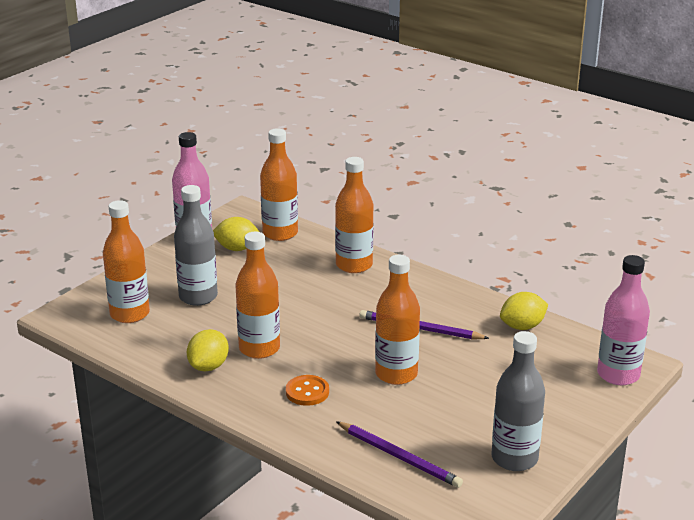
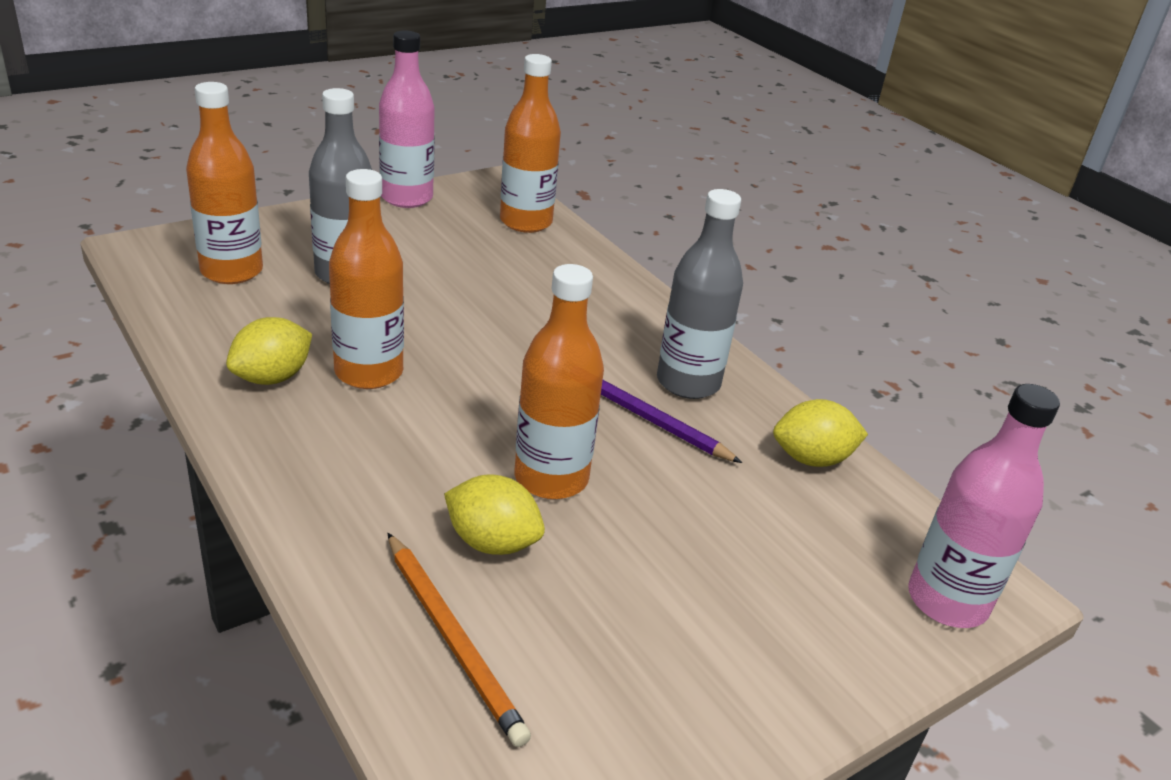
camera: 15 degrees right, 5 degrees up
(237, 248) = (452, 226): yellow lemon -> yellow lemon (492, 542)
(307, 392) = (386, 465): orange button -> none
(354, 265) = (600, 291): orange bottle -> none
(399, 457) = (453, 639): purple pencil -> orange pencil
(514, 458) = (664, 717): grey bottle -> grey bottle (688, 382)

